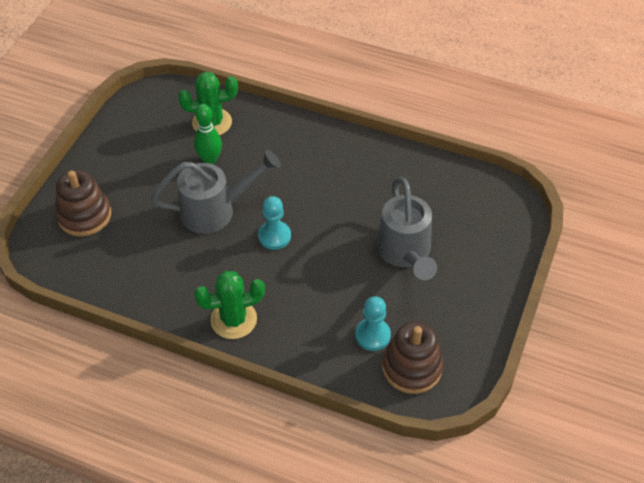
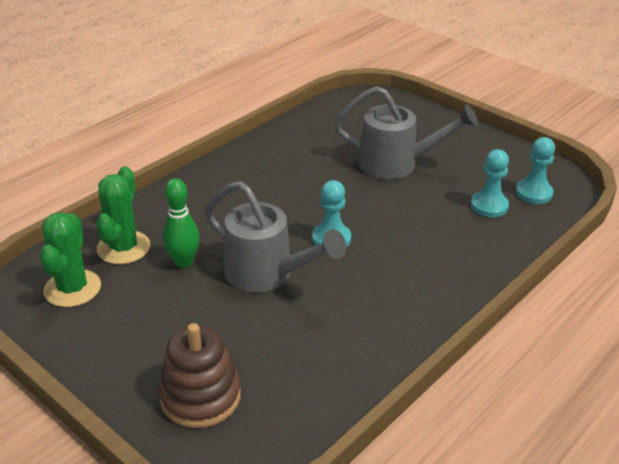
camera: 70 degrees left, 15 degrees down
(215, 210) = (267, 274): grey watering can -> grey watering can turned 120 degrees clockwise
(233, 319) = (435, 293): green cactus -> green cactus (72, 288)
(412, 367) = (533, 193): brown stacking toy -> turquoise pawn

